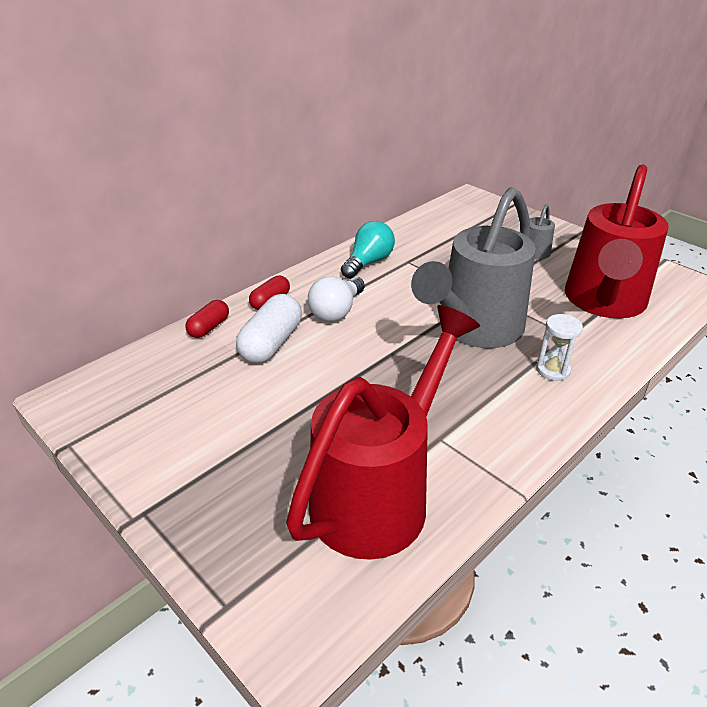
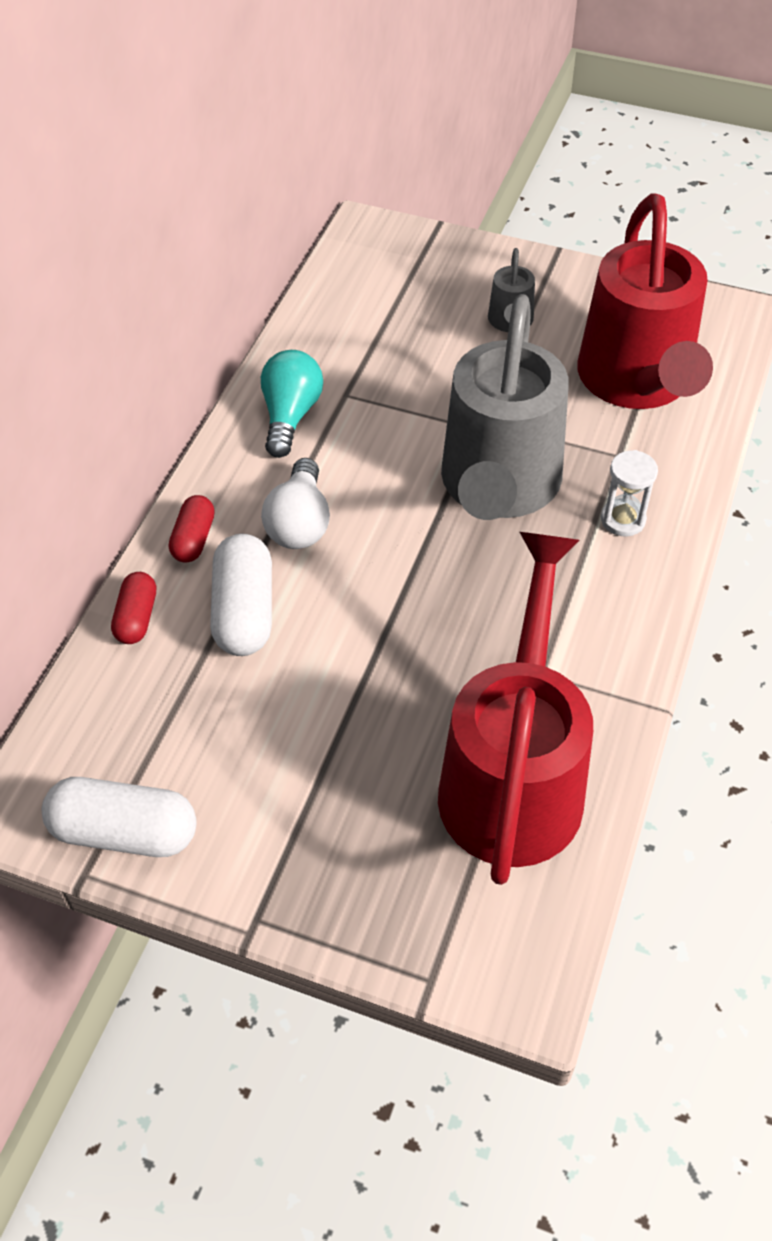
camera: 25 degrees left, 15 degrees up
(110, 431) = (124, 832): none -> white capsule

